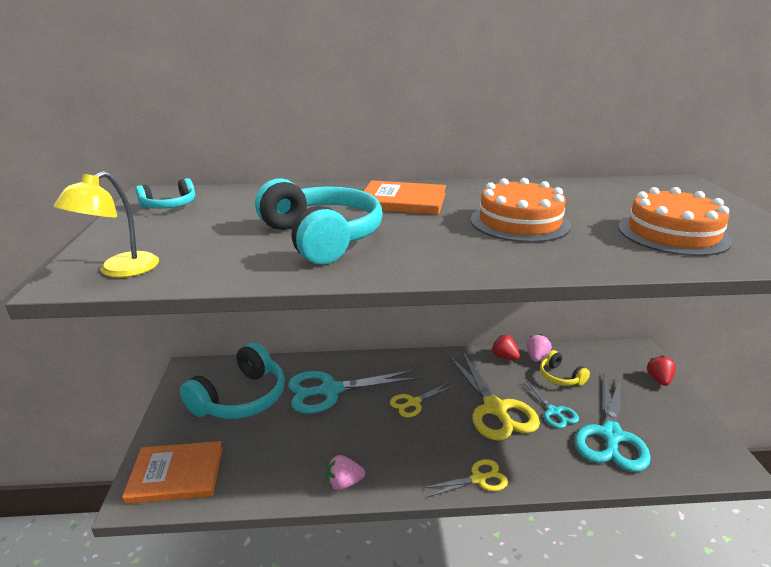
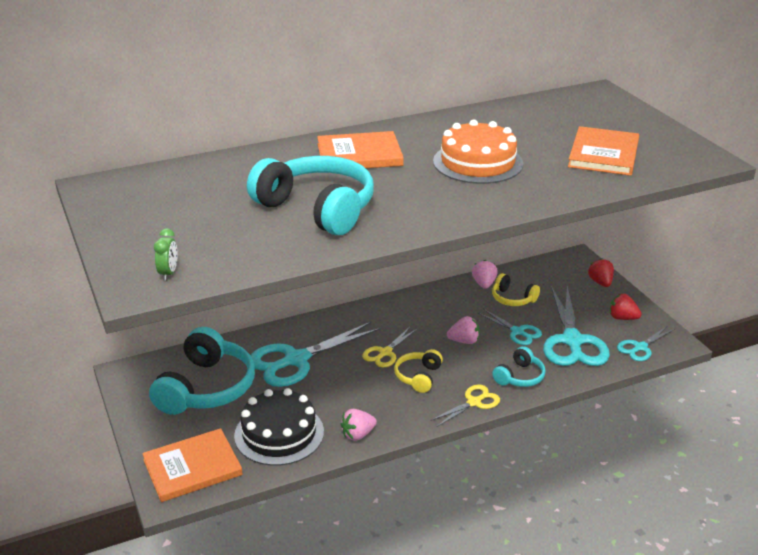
camera: 20 degrees left, 5 degrees up
(119, 270) = (168, 273): yellow lamp -> green clock
(169, 206) = (131, 198): turquoise headphones -> turquoise headphones (519, 377)
(272, 460) = (279, 433): none -> black cake
(433, 435) = (418, 376): none -> yellow headphones
(495, 409) = (464, 341): yellow scissors -> pink strawberry
(504, 357) = (453, 290): red strawberry -> red strawberry (622, 318)
(672, 234) = (603, 154): orange cake -> orange book
(690, 462) = (640, 347): none -> turquoise scissors

